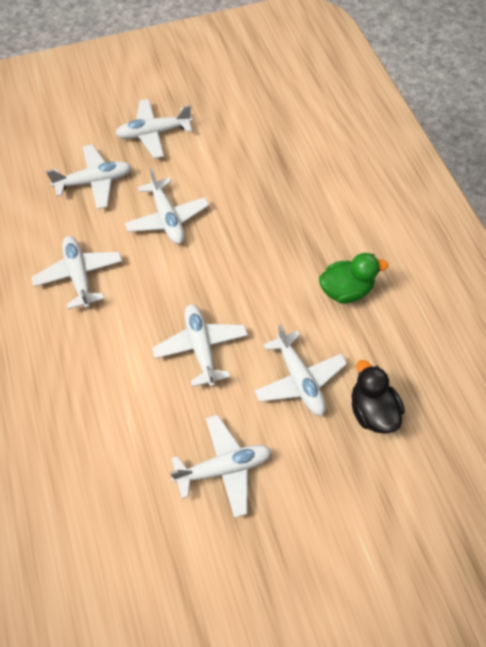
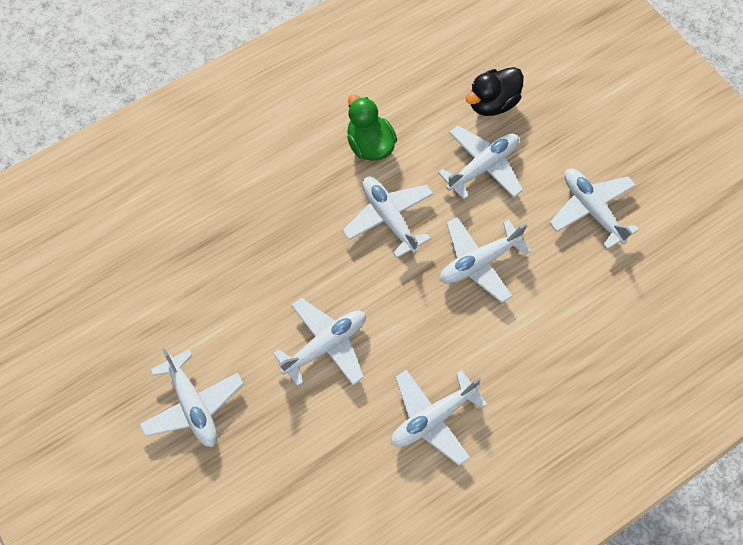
camera: 105 degrees left, 5 degrees up
(94, 182) = (291, 452): white plane -> white plane (389, 218)

